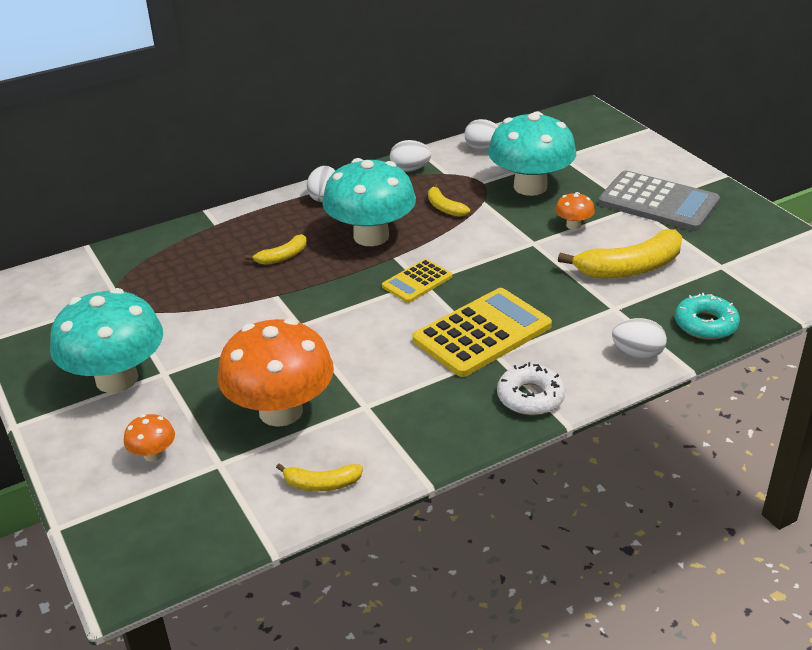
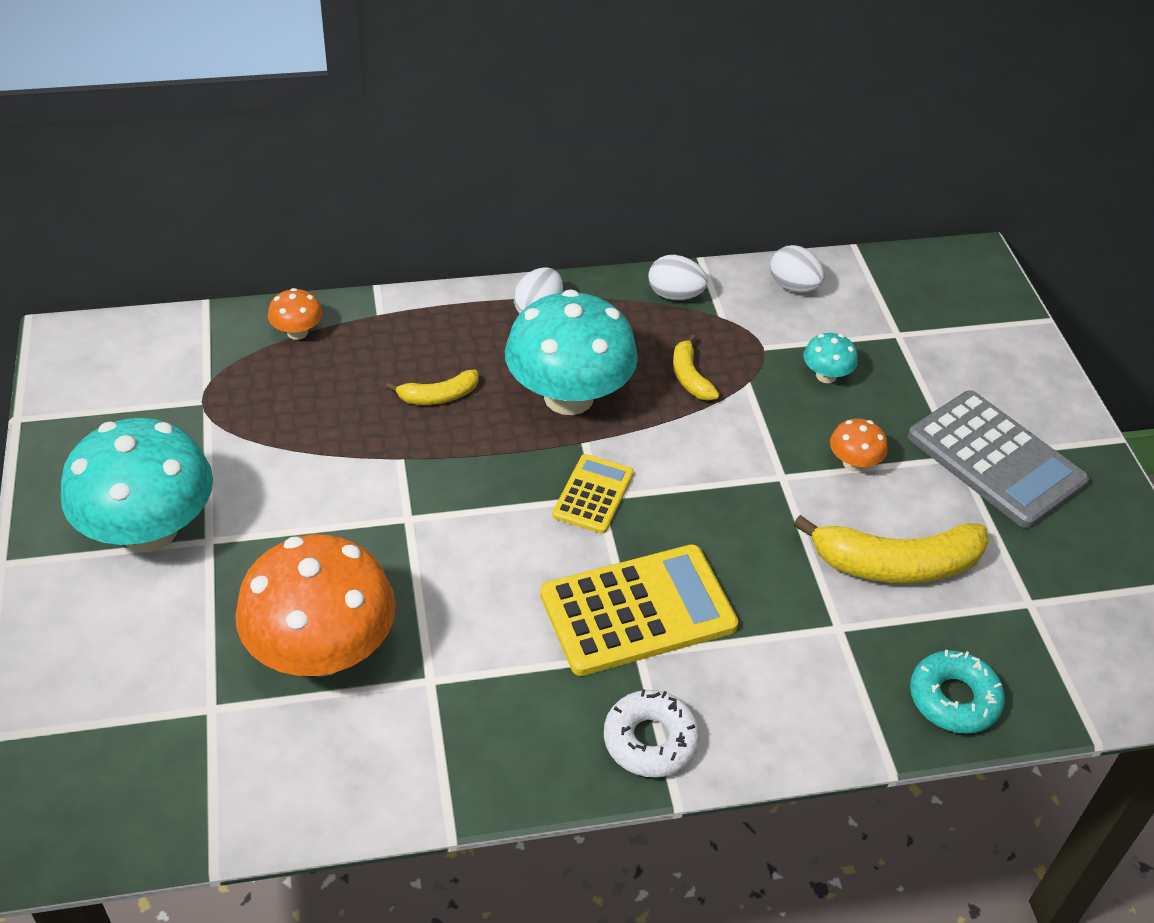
camera: 15 degrees right, 10 degrees up
(153, 454) = (141, 665): orange mushroom -> orange mushroom (297, 332)
(321, 484) = (319, 785): yellow banana -> none
(417, 282) = (593, 494): yellow calculator -> yellow calculator turned 135 degrees clockwise
(530, 187) = (826, 376): turquoise mushroom -> turquoise mushroom, size x0.43
(637, 354) = (831, 717): white egg -> none

